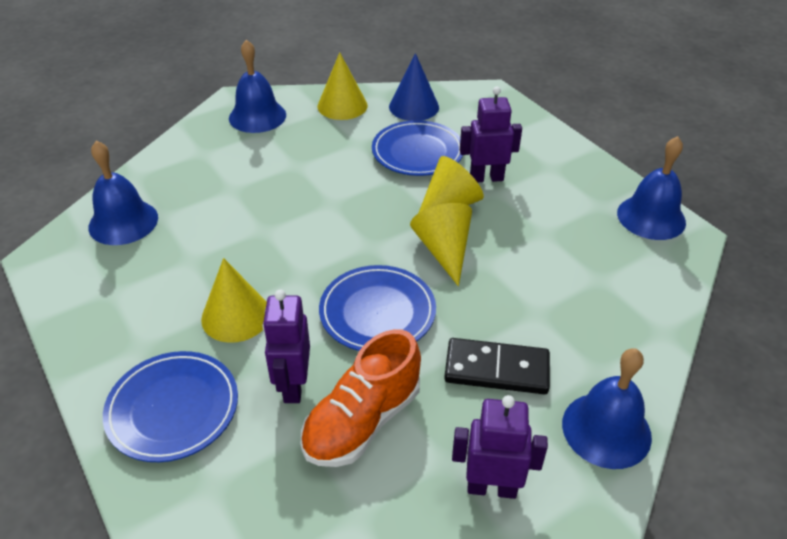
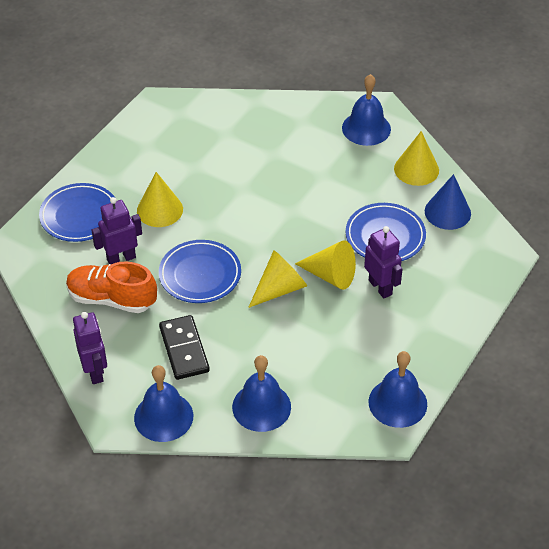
camera: 65 degrees right, 5 degrees up
(123, 222) = (208, 119): blue bell -> blue bell (261, 407)

